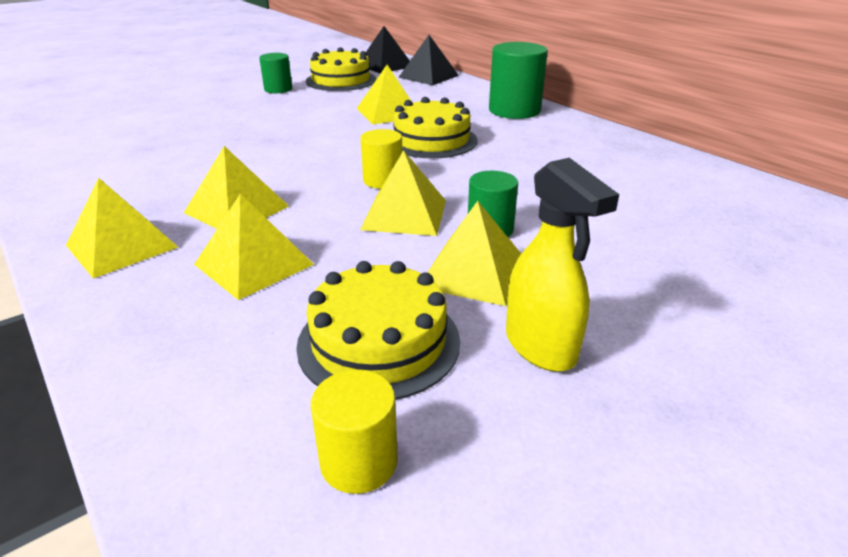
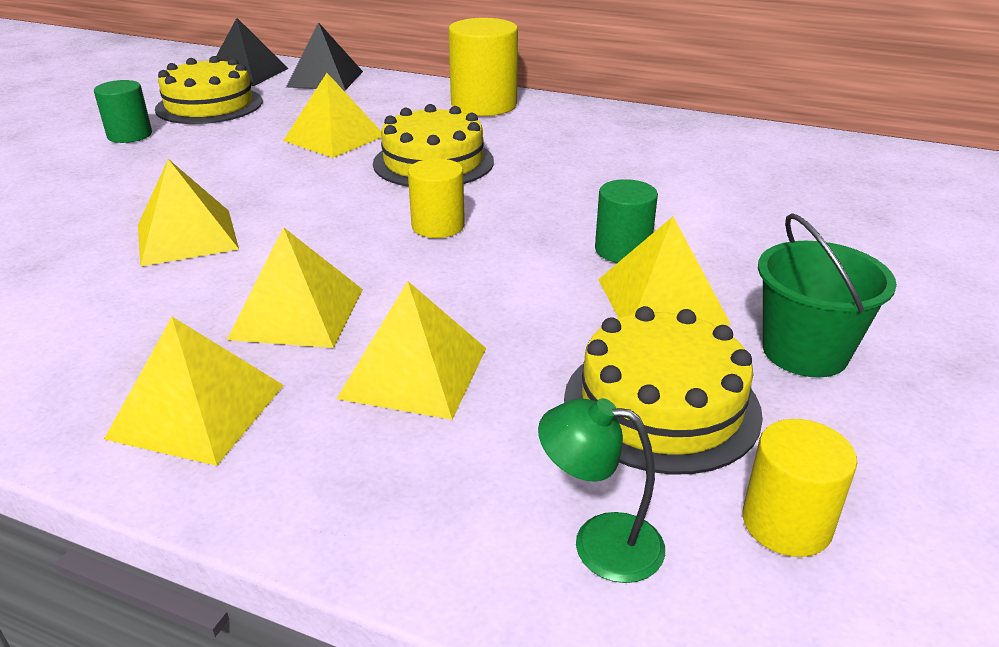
camera: 30 degrees left, 0 degrees up
(221, 412) = (599, 542): none -> green lamp
(405, 214) = (514, 259): yellow pyramid -> yellow pyramid (187, 236)
(514, 110) = (484, 105): green cylinder -> yellow cylinder
(541, 346) = (805, 352): yellow spray bottle -> green bucket

